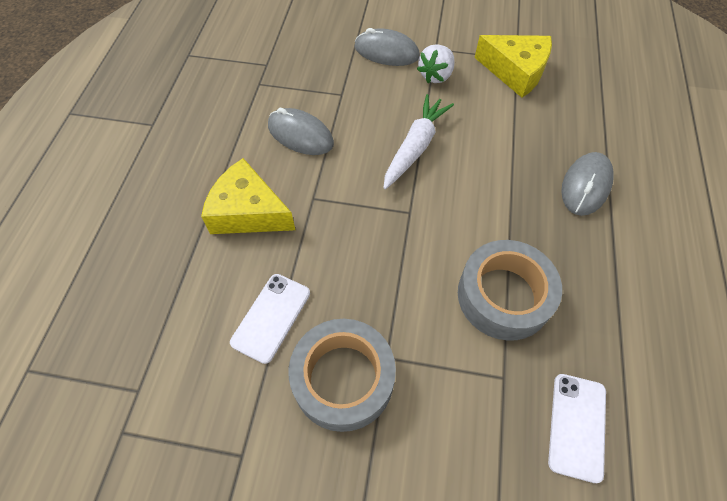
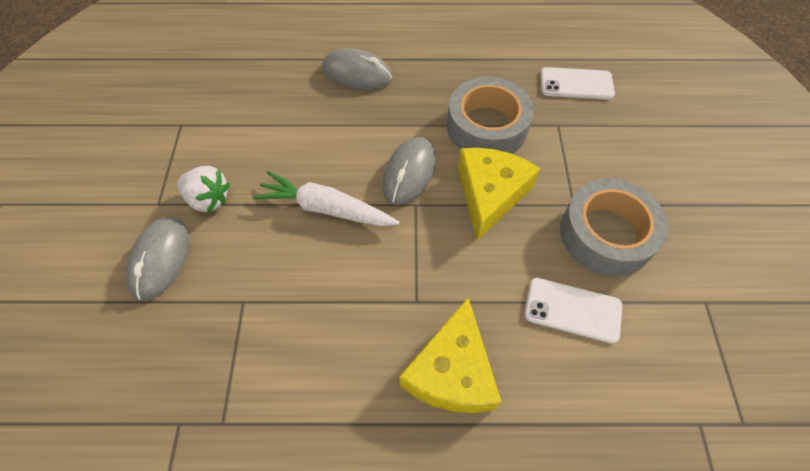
camera: 100 degrees left, 0 degrees up
(300, 135) = (320, 338): grey mouse -> grey mouse (409, 173)
(515, 71) = (203, 125): yellow cheese -> yellow cheese (490, 195)

